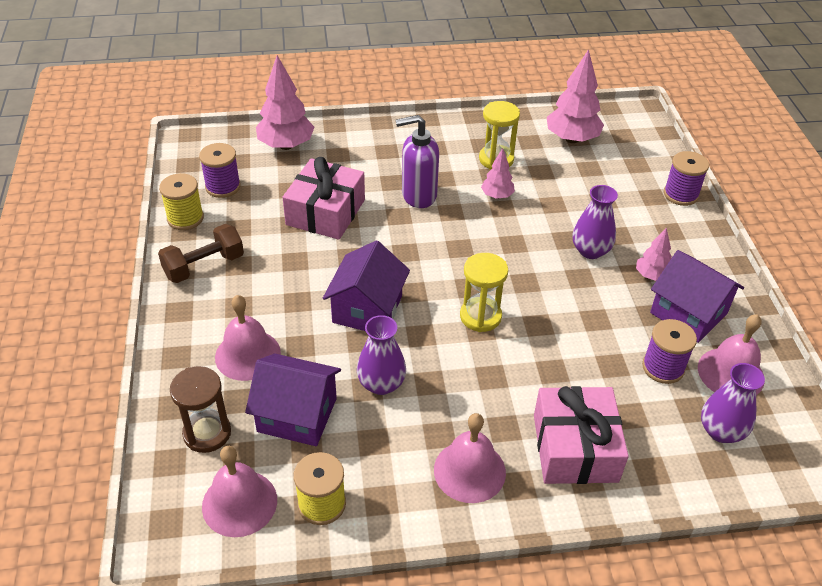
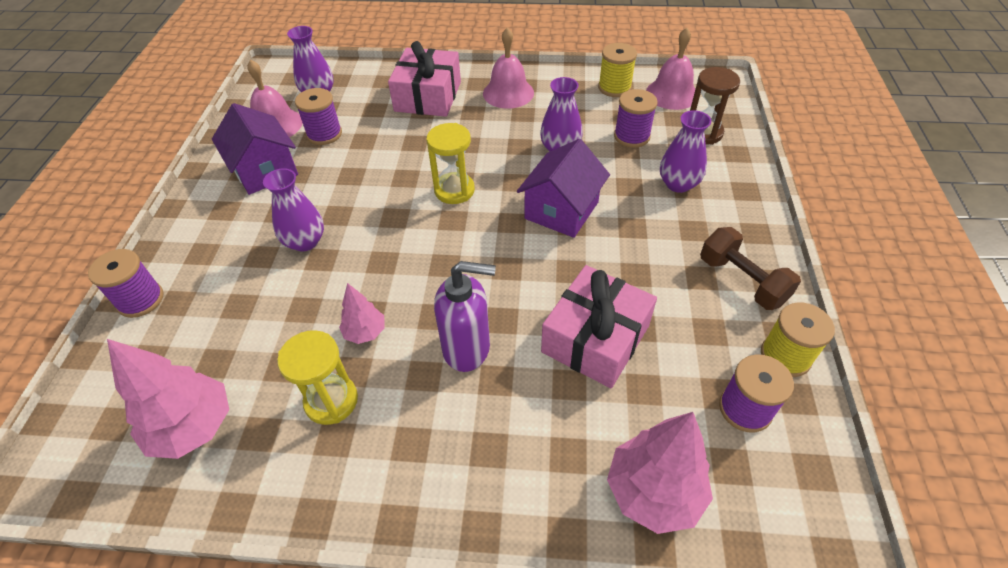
camera: 165 degrees left, 5 degrees up
(204, 266) = (742, 281): brown dumbbell -> brown dumbbell turned 75 degrees clockwise
(247, 355) = (678, 184): pink bell -> purple vase
(297, 415) = (631, 136): purple house -> purple spool
(651, 276) = (266, 207): pink tree -> none

